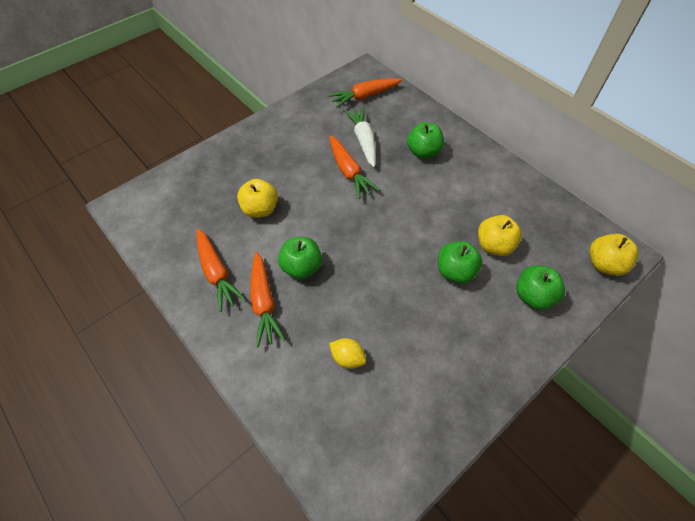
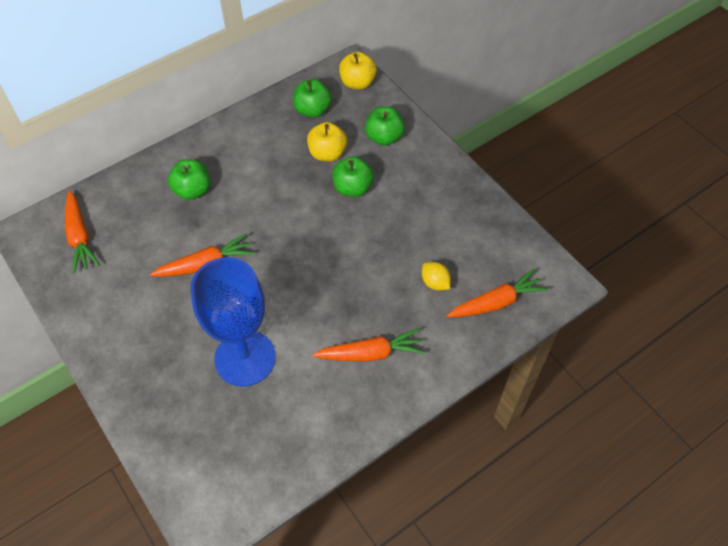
camera: 85 degrees left, 0 degrees up
(216, 273) = (329, 402): orange carrot -> orange carrot (496, 302)
(260, 209) = (245, 358): yellow apple -> blue goblet
(301, 267) = (331, 317): green apple -> green apple (312, 110)
(347, 358) = (435, 283): yellow lemon -> yellow lemon turned 75 degrees counterclockwise
(363, 141) = (159, 245): white carrot -> none

